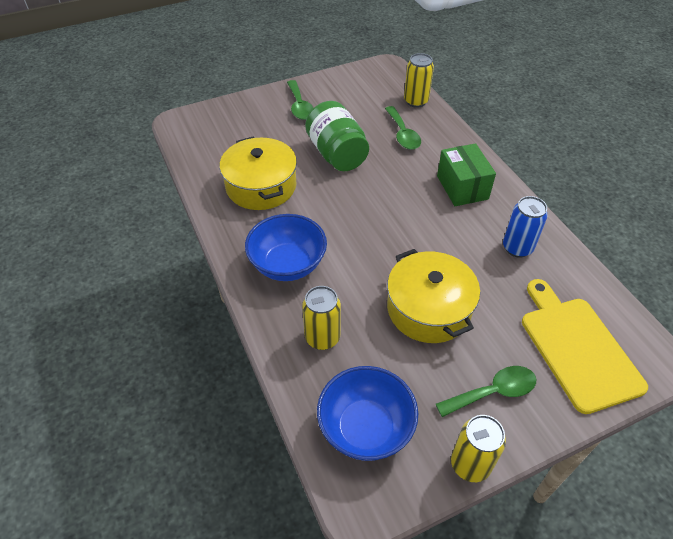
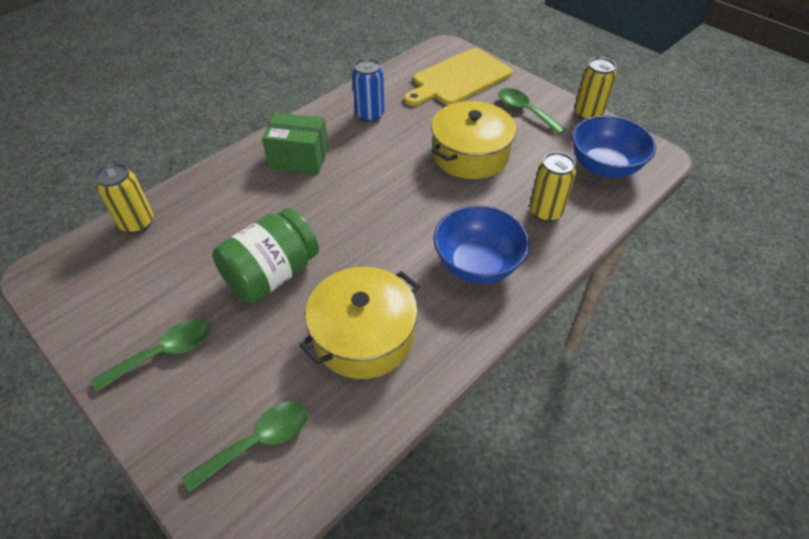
camera: 110 degrees left, 0 degrees up
(403, 134) = (214, 221): green spoon -> green spoon (258, 442)
(462, 187) = (299, 158): green box -> green box turned 45 degrees clockwise

